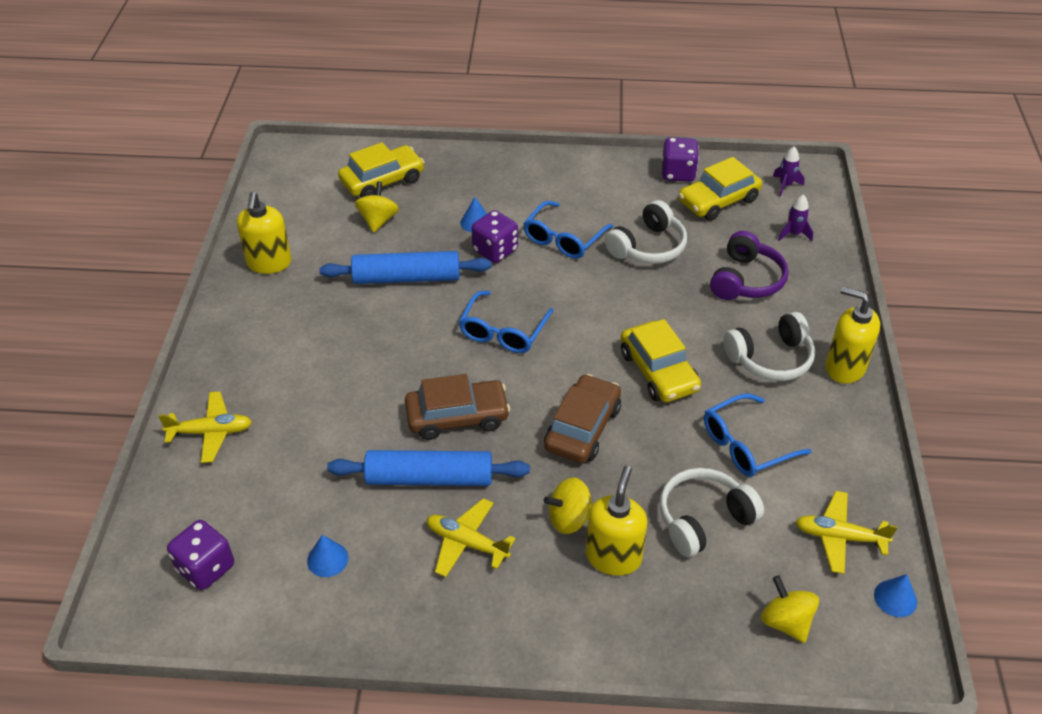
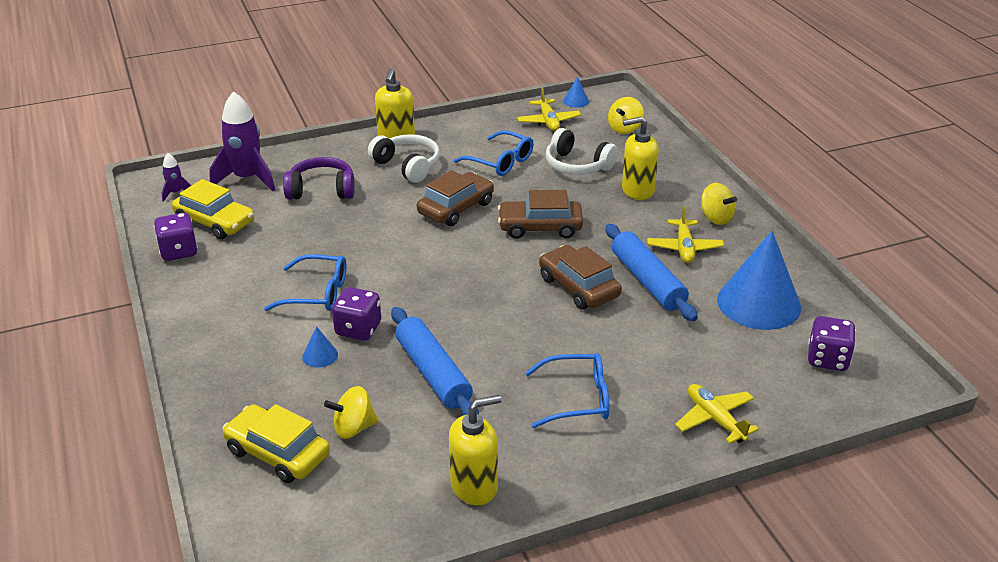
camera: 115 degrees left, 10 degrees down
(327, 559) = (759, 303): blue cone -> blue cone, size x2.48
(503, 332) = (466, 292): blue glasses -> blue glasses (577, 399)
(569, 518) = (624, 213): yellow spinning top -> yellow spinning top (716, 218)
(648, 247) = (303, 244): white headphones -> none
(658, 371) = (456, 208): yellow car -> brown car
(793, 234) = (247, 179): purple rocket -> purple rocket, size x2.12

